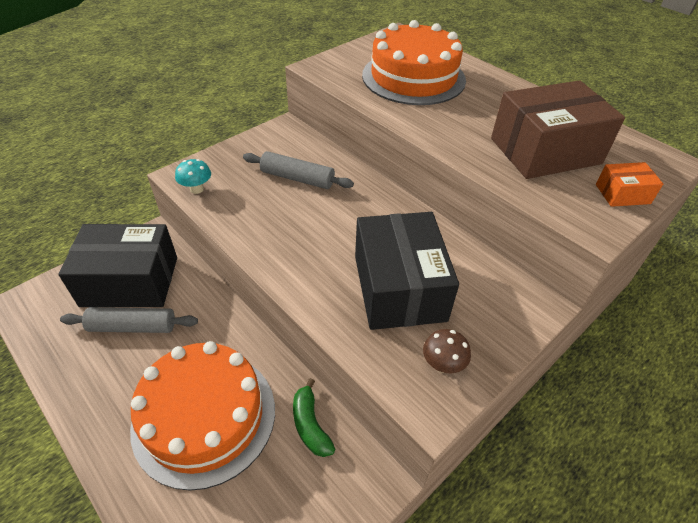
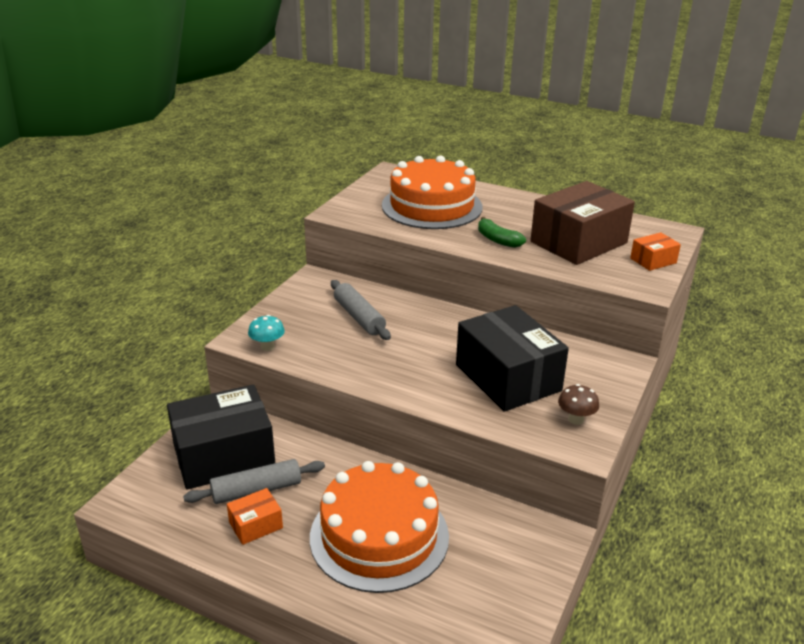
camera: 20 degrees left, 15 degrees down
(108, 364) = (256, 525): none -> orange box
(297, 178) = (359, 317): grey rolling pin -> grey rolling pin turned 60 degrees clockwise
(310, 425) = (477, 514): green banana -> green banana (497, 240)

